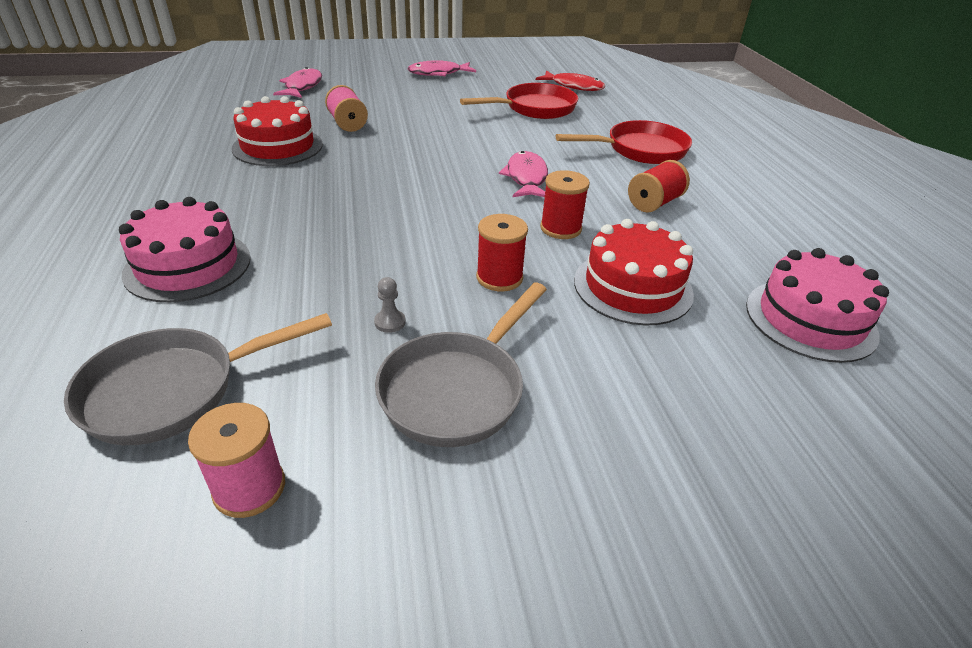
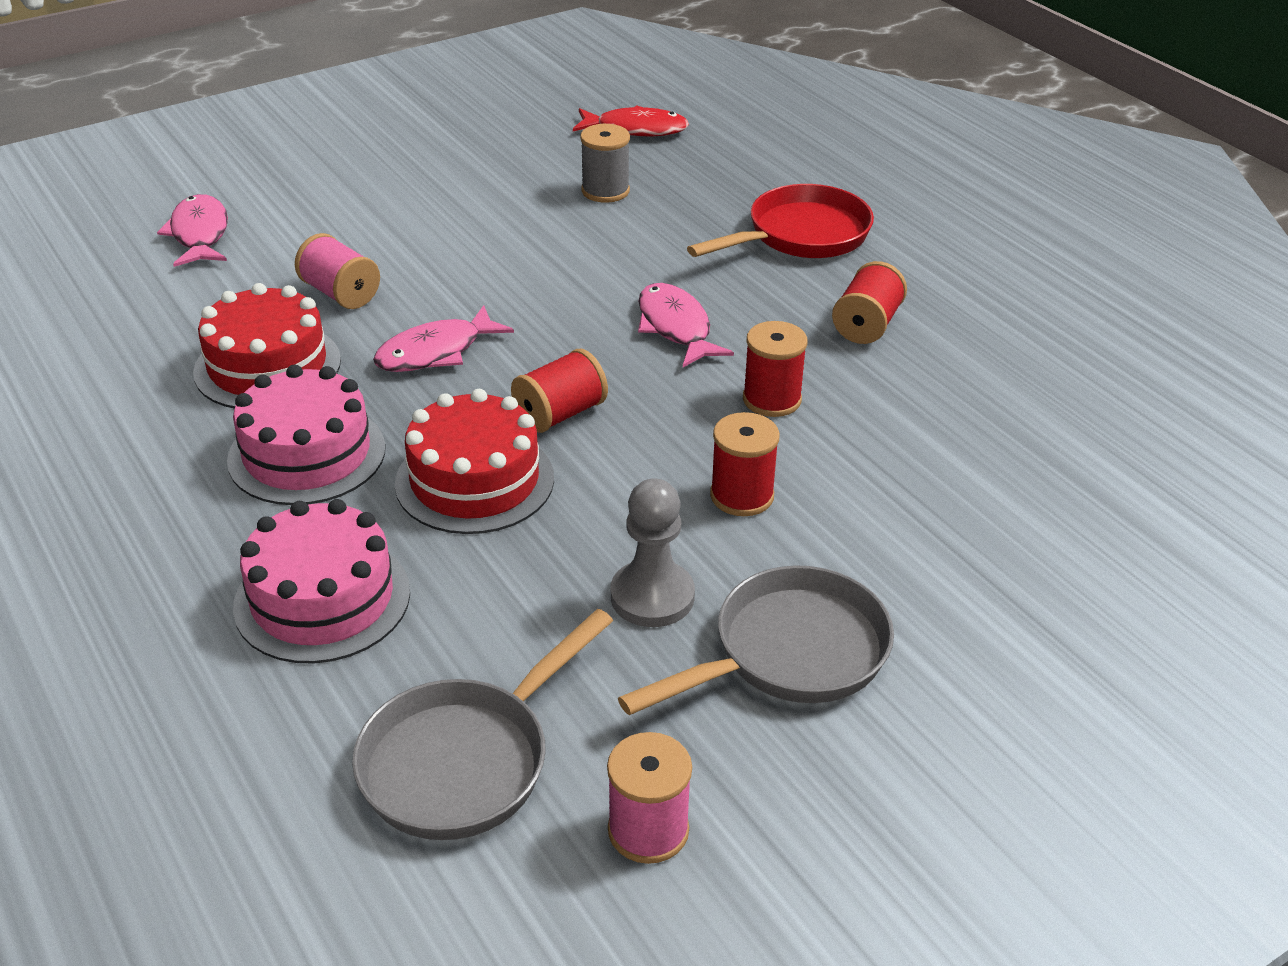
camera: 20 degrees left, 0 degrees up
(390, 322) = (652, 596): grey pawn -> grey pawn, size x2.06
(418, 205) = (560, 414): none -> red spool
(438, 73) = (404, 150): pink fish -> pink fish (435, 352)
(457, 389) = (789, 653): grey pan -> grey pan turned 135 degrees counterclockwise
(534, 108) = (605, 191): red pan -> grey spool
(632, 287) = (906, 462): red cake -> red cake (474, 480)
(810, 319) = (1119, 447): pink cake -> pink cake (307, 454)

